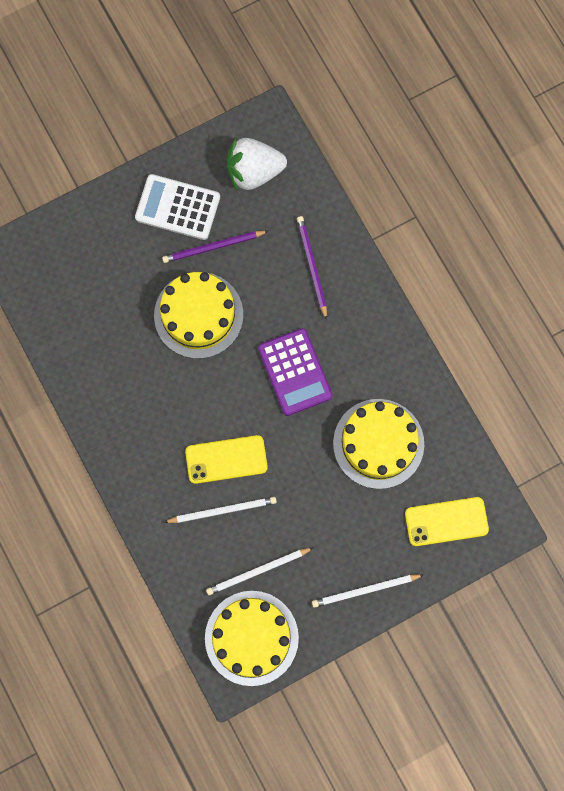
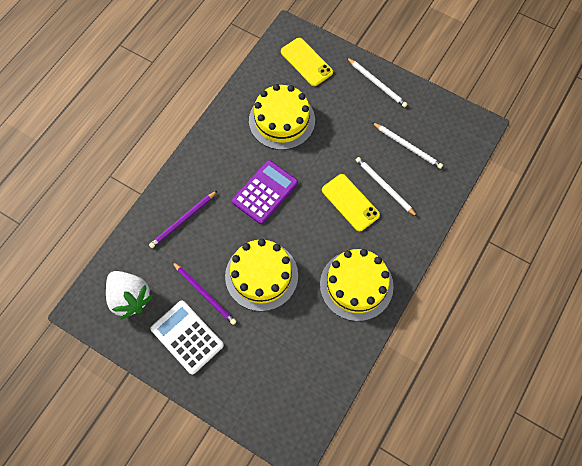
camera: 120 degrees left, 10 degrees down
(178, 207) = (187, 337): white calculator -> white calculator turned 150 degrees clockwise
(251, 638) = (449, 129): yellow cake -> yellow cake (356, 285)

